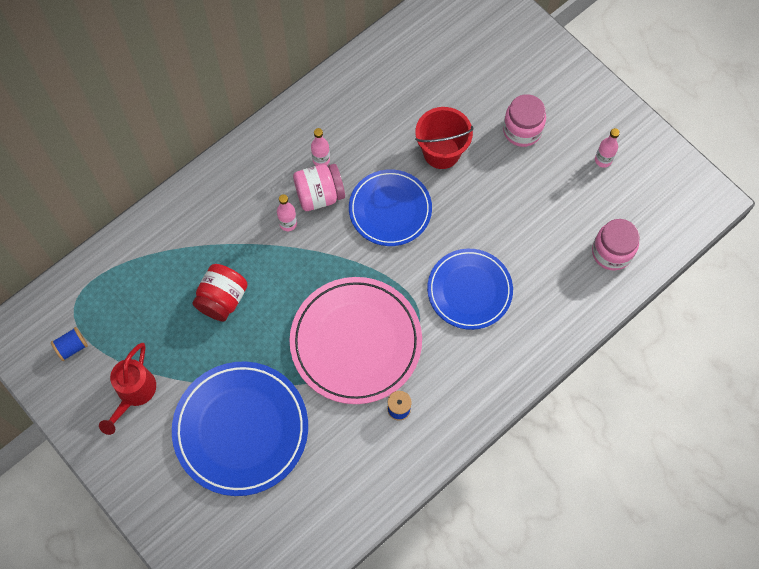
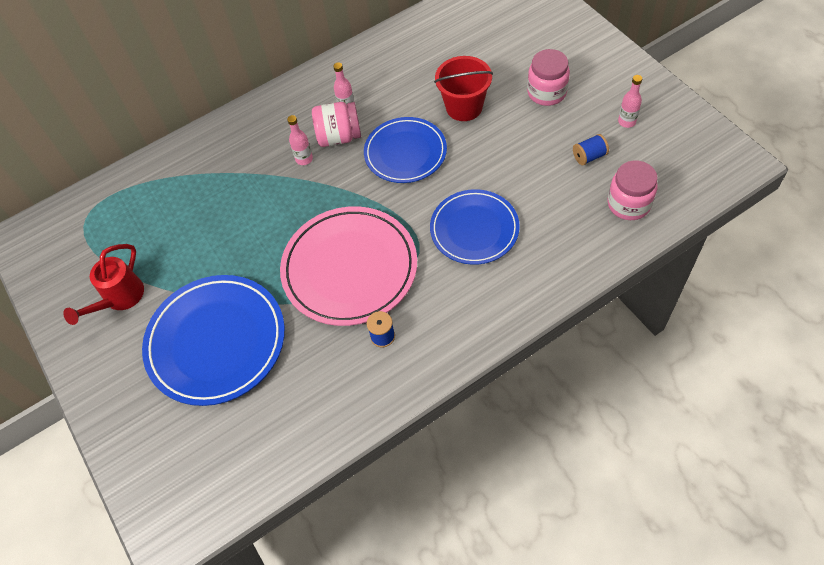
camera: 15 degrees right, 10 degrees down
(72, 347) = (73, 252): blue spool -> blue spool (589, 156)
(222, 299) = (226, 220): red jar -> none

